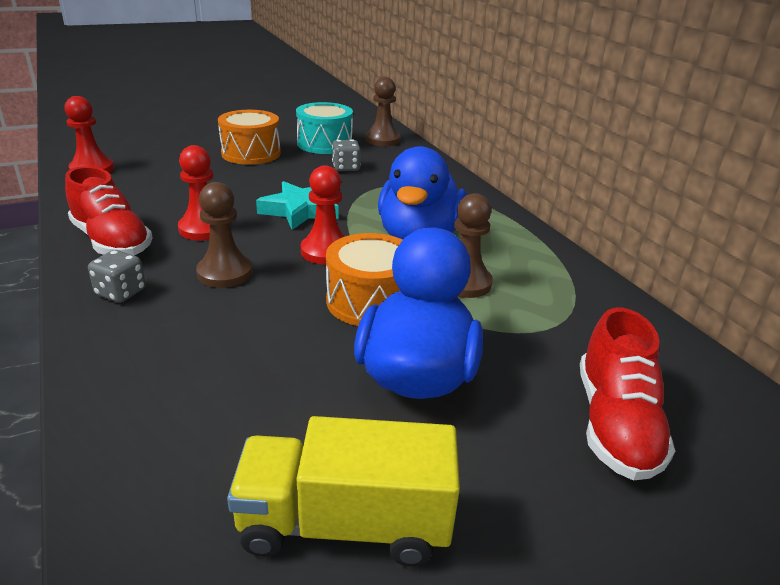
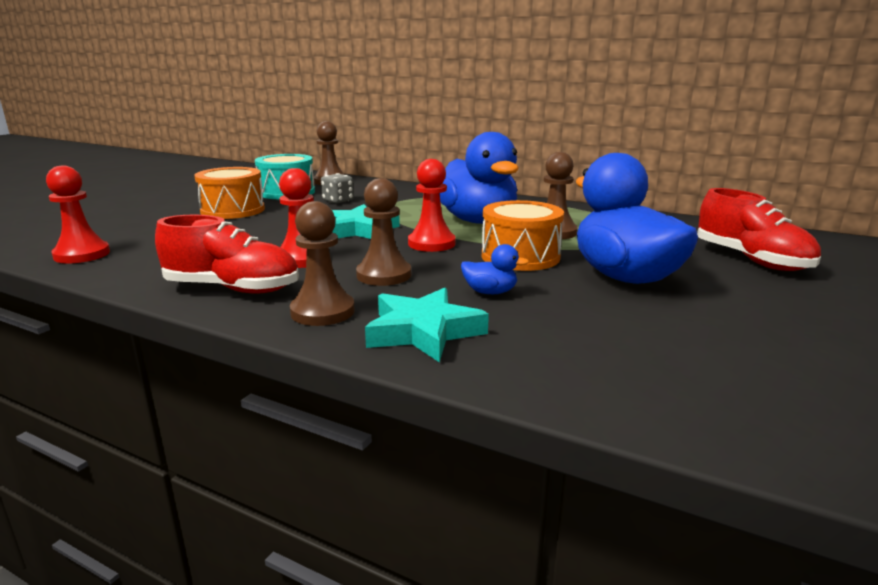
camera: 35 degrees left, 10 degrees down
(121, 293) = (322, 312): grey dice -> brown pawn
(142, 349) = (423, 331): none -> turquoise star
(264, 332) = (490, 292): none -> blue duck
(345, 523) = (739, 346): yellow truck -> none

